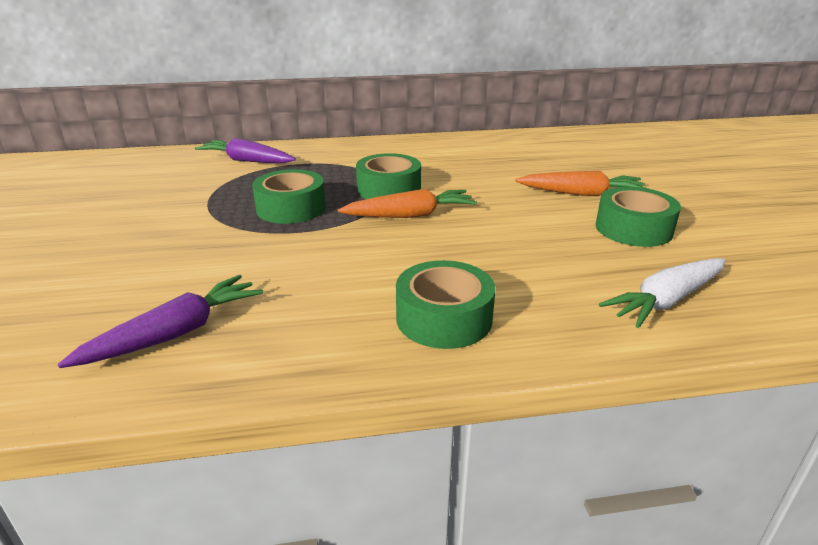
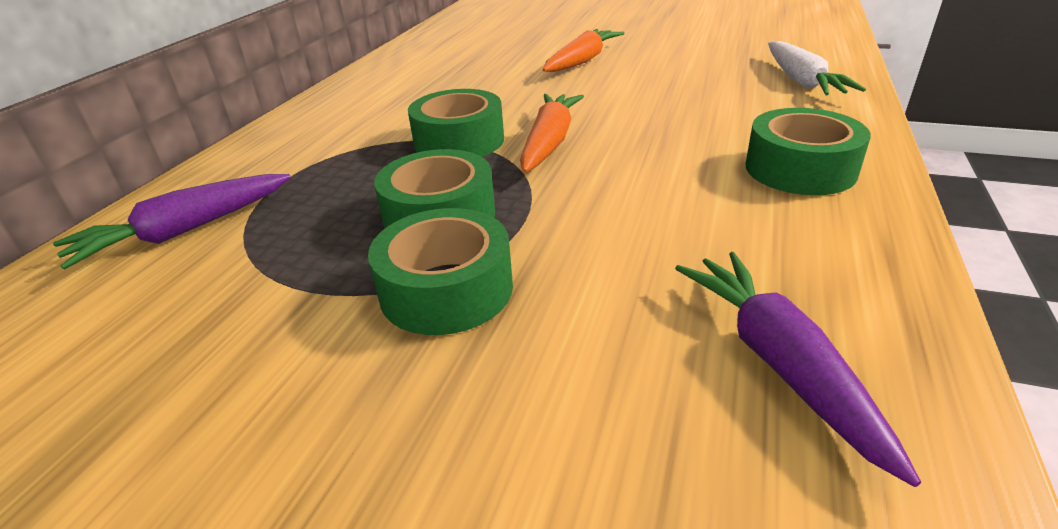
camera: 60 degrees left, 5 degrees up
(633, 229) = (672, 61): green tape -> green tape (446, 289)

